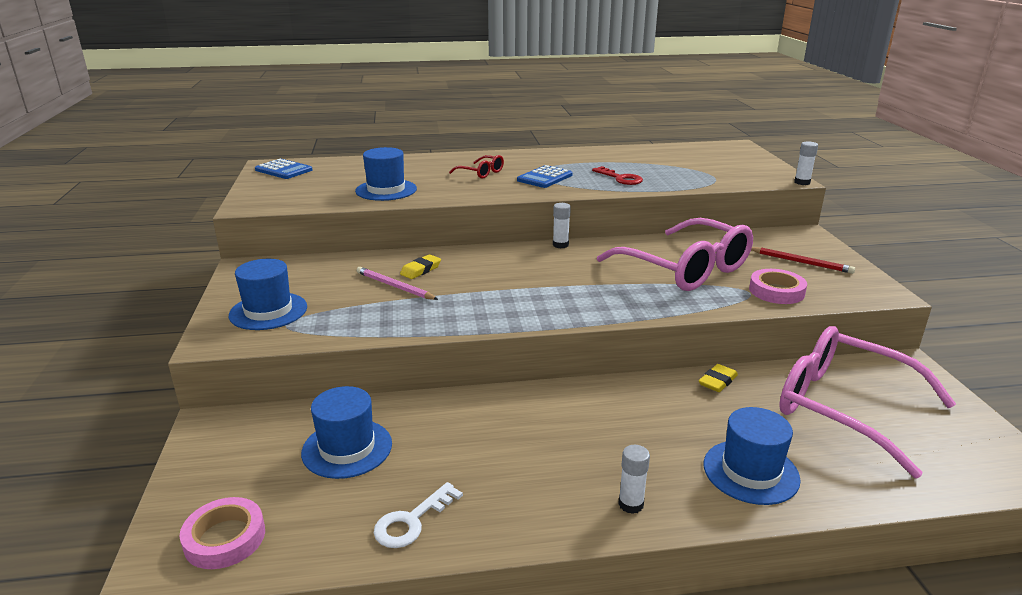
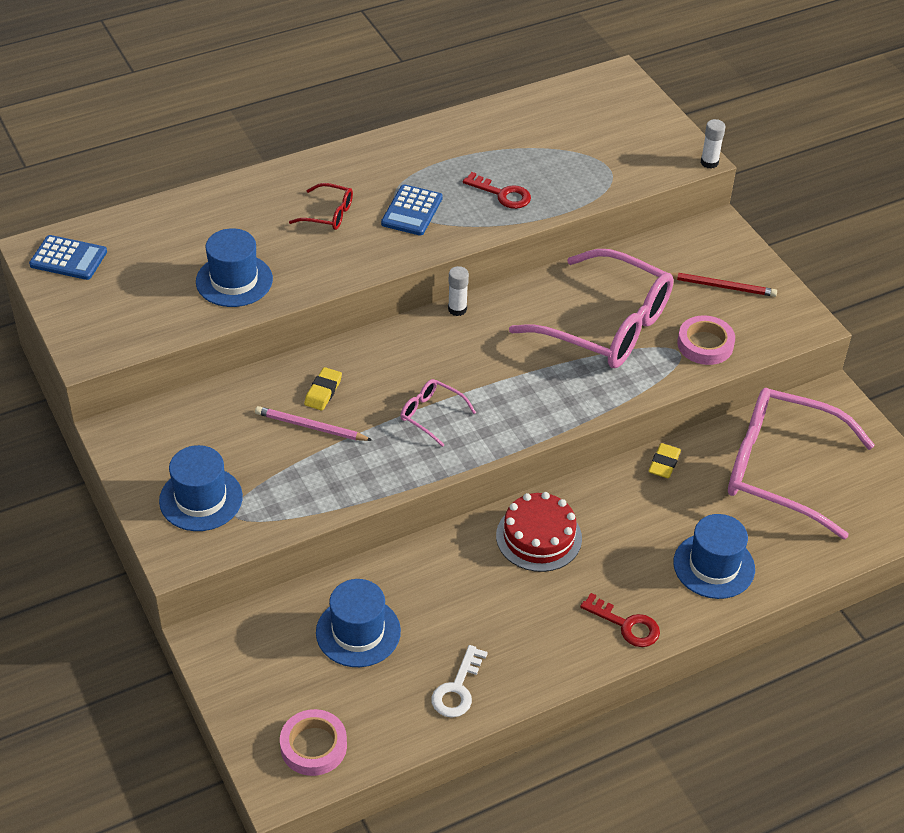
camera: 20 degrees left, 20 degrees up
(501, 295) = (431, 415): none -> pink glasses
(568, 411) = (539, 537): none -> red cake
(631, 504) = (626, 625): white glue stick -> red key

